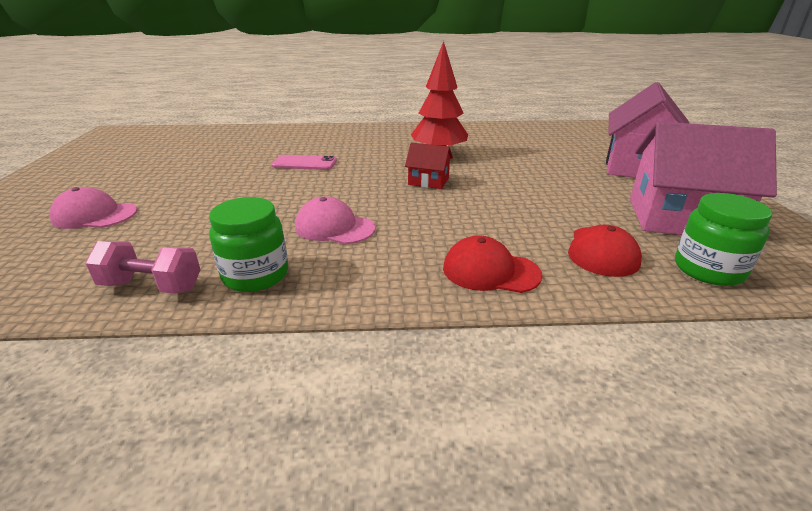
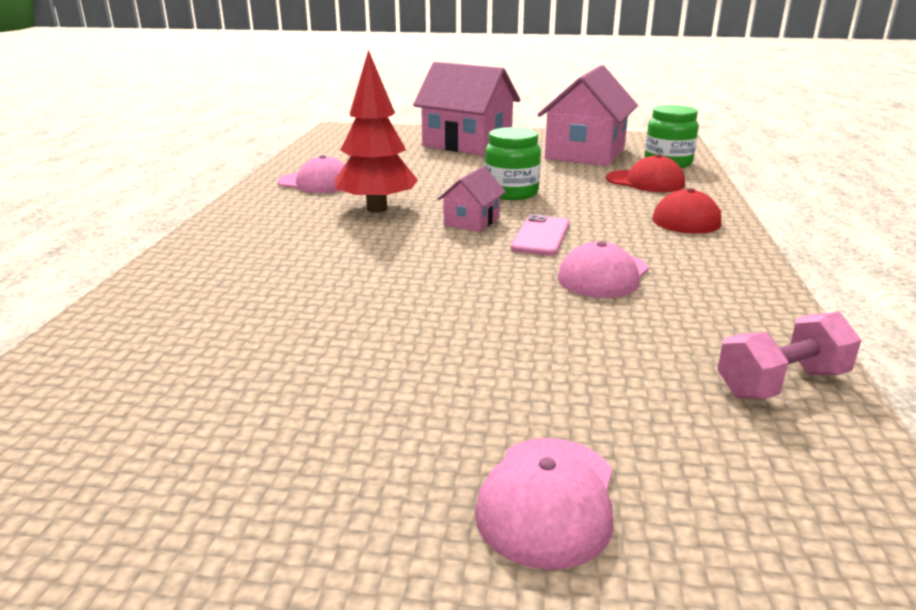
camera: 80 degrees left, 5 degrees down
(152, 286) = (781, 383): pink dumbbell -> pink dumbbell turned 45 degrees clockwise
(255, 275) = (730, 317): green jar -> green jar (511, 193)
(304, 163) = (354, 293): pink phone -> pink phone (541, 236)
(428, 181) = (471, 221): red house -> pink house
(479, 135) = (316, 183): none -> pink cap

